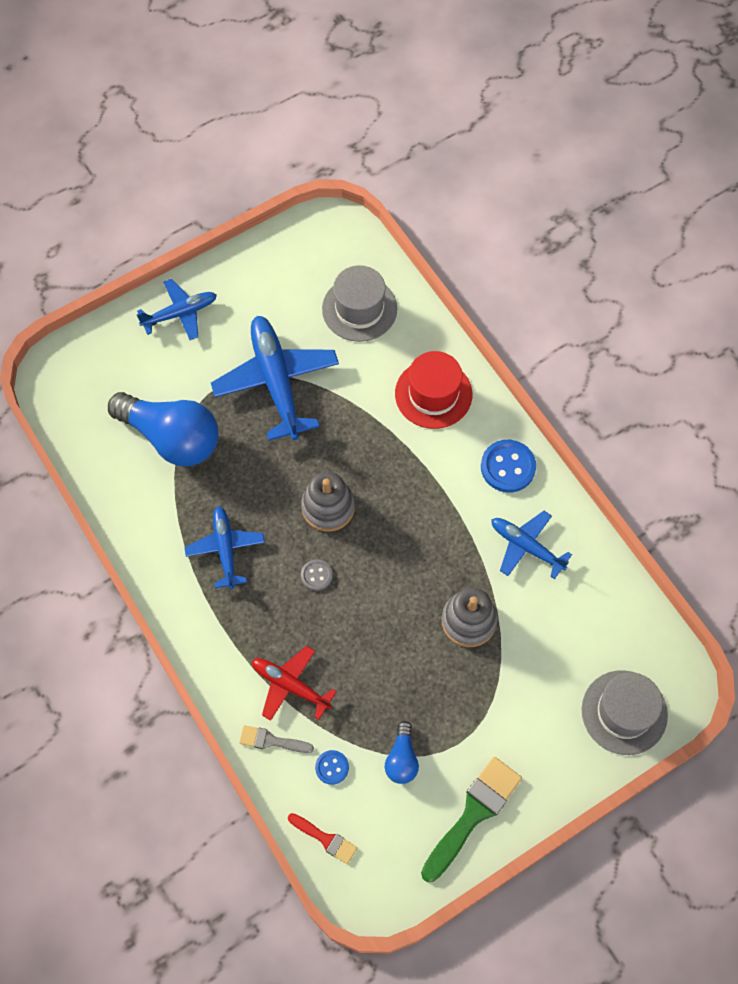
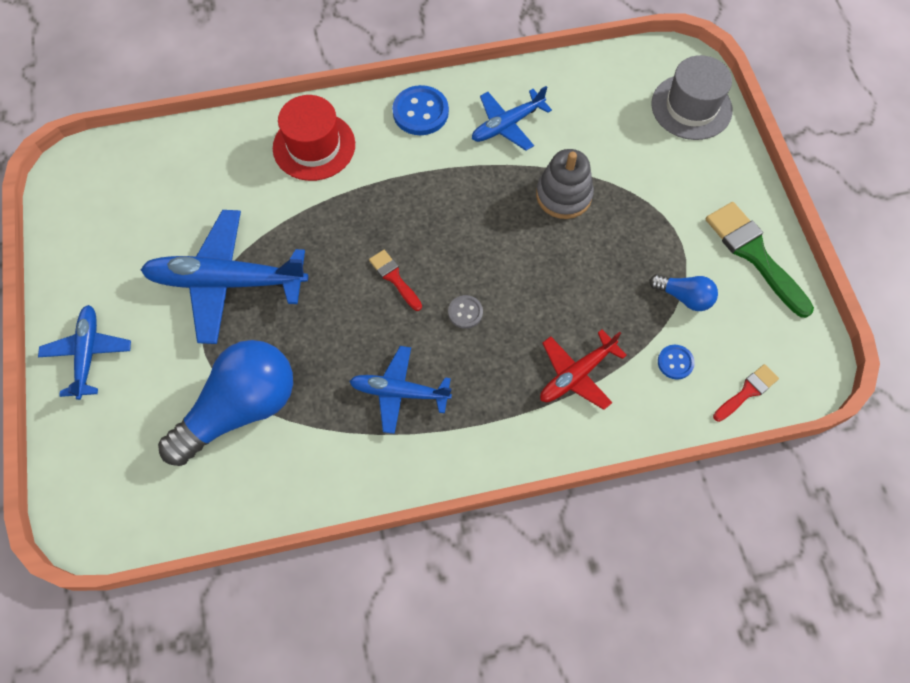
camera: 70 degrees left, 0 degrees up
(271, 741) = (630, 411): grey brush -> none
(328, 507) = (394, 278): grey stacking toy -> red brush
(359, 309) = (184, 178): grey hat -> none

